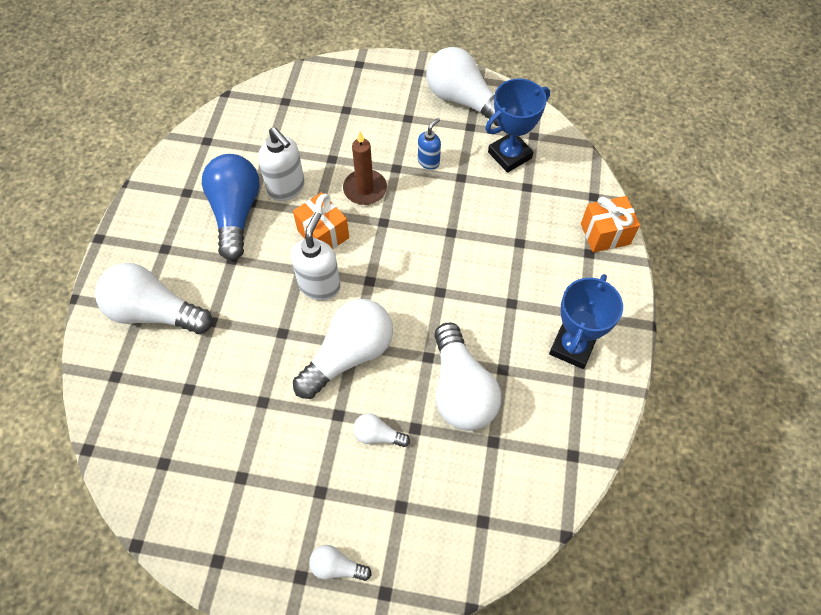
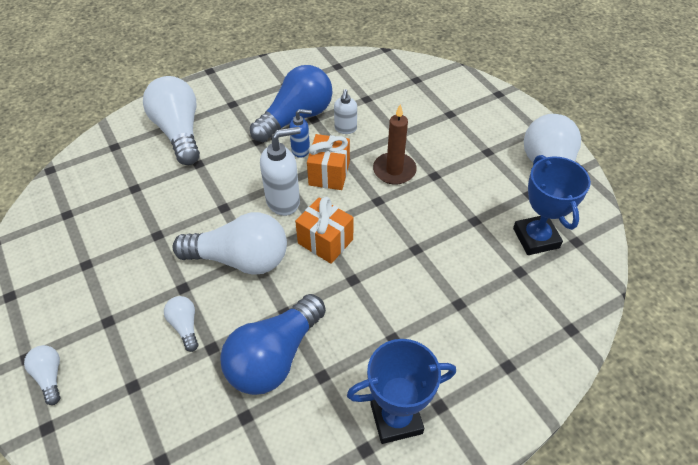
camera: 50 degrees right, 10 degrees down
(287, 188) = (345, 129): white soap dispenser -> white soap dispenser, size x0.60
(429, 161) = (464, 190): blue soap dispenser -> blue soap dispenser (301, 150)
(461, 390) = (274, 357): white light bulb -> blue light bulb
(509, 155) = (536, 238): blue trophy -> blue trophy turned 60 degrees clockwise
(605, 234) = (542, 365): orange gift -> orange gift (325, 241)

